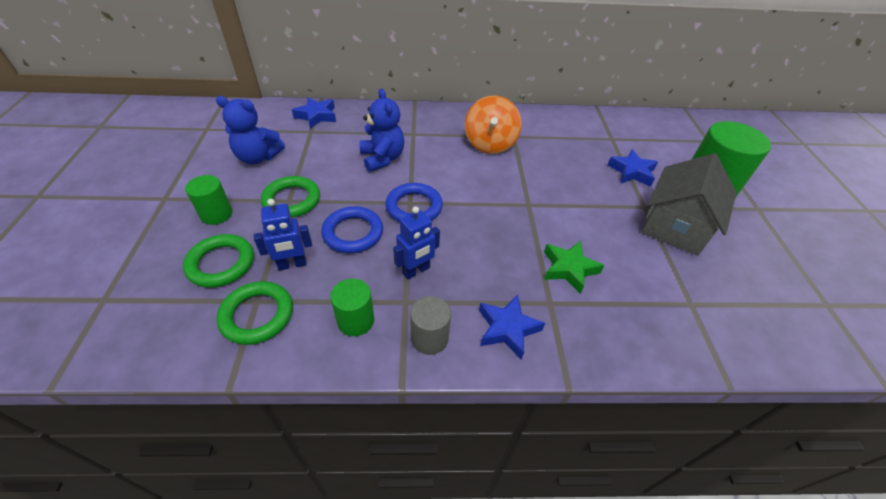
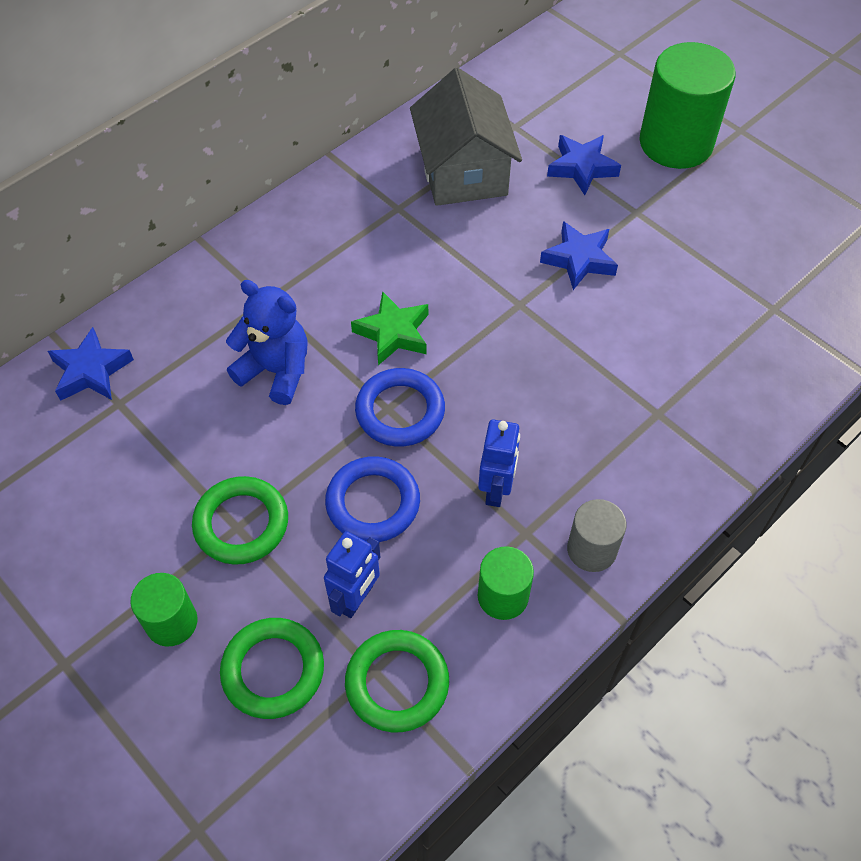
camera: 40 degrees left, 10 degrees up
(258, 157) = (103, 502): blue teddy bear -> none
(490, 144) = (383, 243): orange spinning top -> none
(507, 329) = (648, 476): blue star -> blue star (579, 259)
(569, 269) = (638, 358): green star -> green star (393, 333)
(675, 226) = (686, 217): grey house -> grey house (463, 171)

